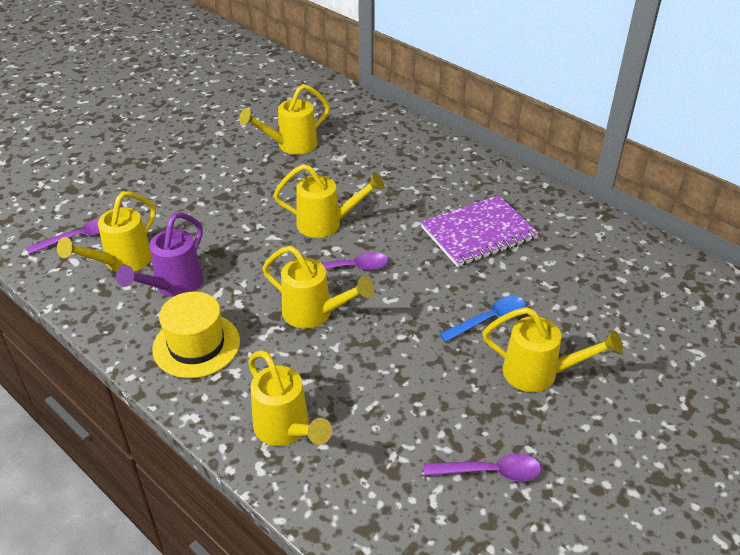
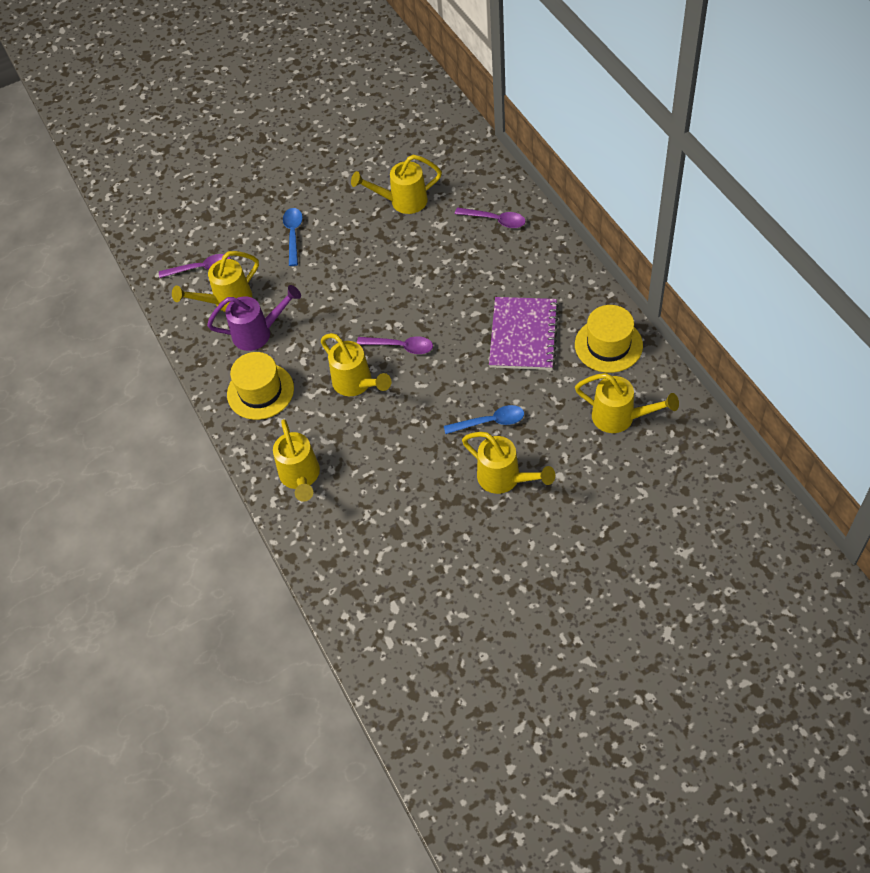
camera: 25 degrees right, 15 degrees up
(173, 286) = (259, 333): purple watering can -> purple watering can turned 150 degrees counterclockwise
(181, 190) = (293, 234): none -> blue spoon
(327, 224) = (400, 297): yellow watering can -> yellow watering can (620, 418)
(478, 233) = (523, 335): purple notebook -> purple notebook turned 75 degrees counterclockwise
(490, 472) = (428, 546): purple spoon -> purple spoon (495, 220)
(571, 225) = (608, 345): none -> yellow hat

